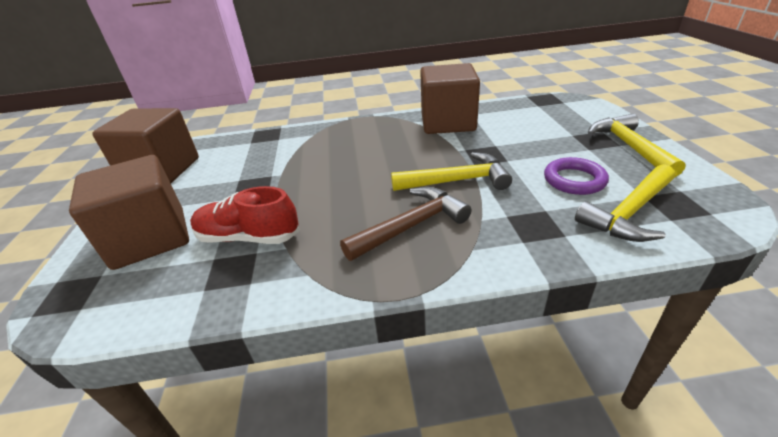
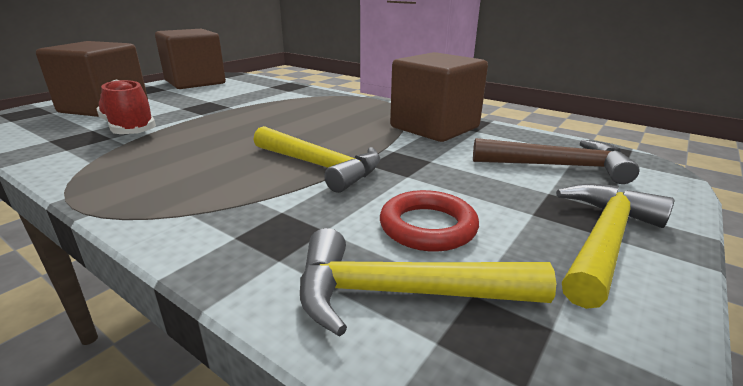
camera: 40 degrees right, 10 degrees down
(411, 226) = (205, 174): brown hammer -> brown hammer (557, 166)
(574, 180) = (428, 227): purple ring -> red ring

